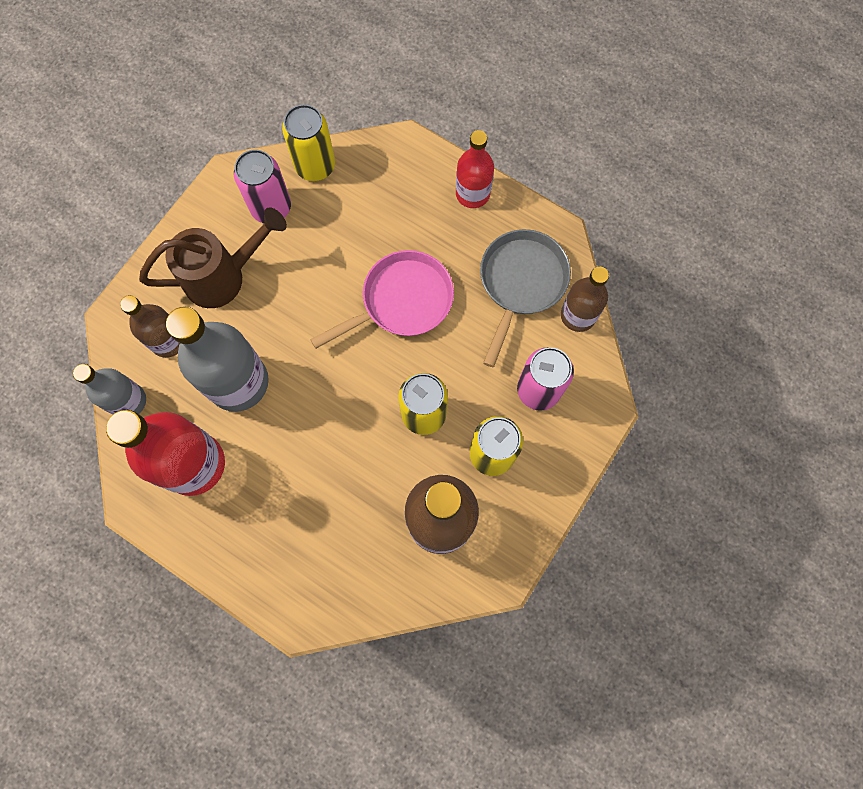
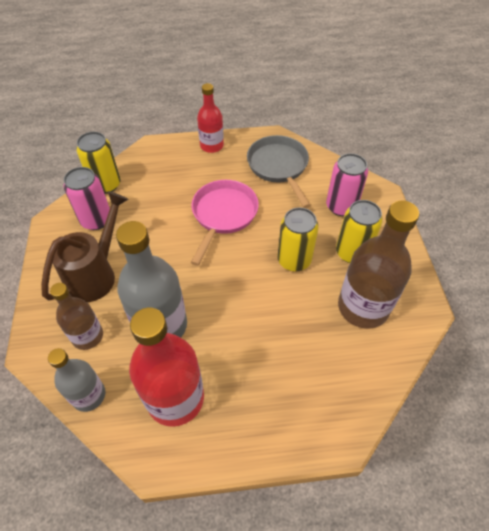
camera: 40 degrees left, 20 degrees down
(578, 315) = (322, 162): brown bottle -> none

